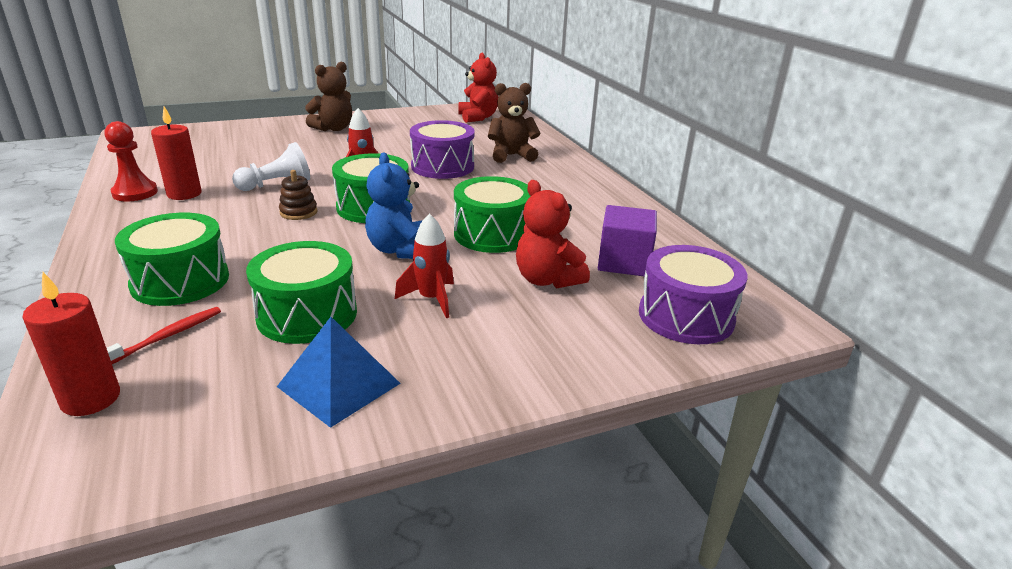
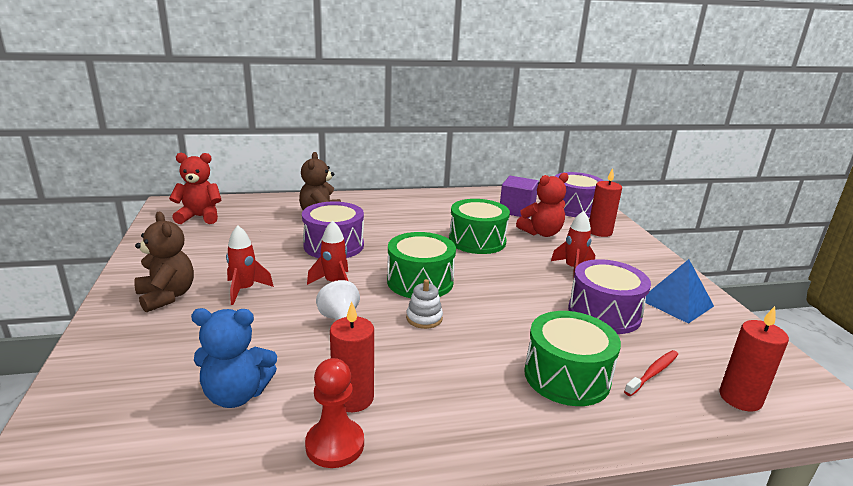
camera: 80 degrees left, 5 degrees down
(167, 336) = (653, 373): red toothbrush -> red toothbrush turned 90 degrees clockwise
(298, 212) = (424, 318): brown stacking toy -> white stacking toy
(307, 314) = (604, 313): green drum -> purple drum
(346, 147) = (245, 290): none -> red rocket
(399, 250) = (503, 275): blue teddy bear -> blue teddy bear (236, 395)
(587, 335) = (599, 232): none -> red candle

